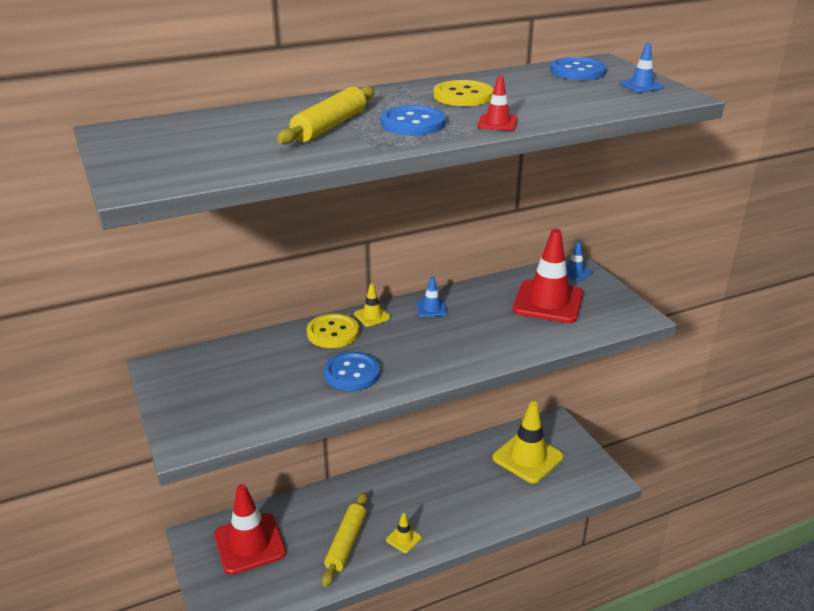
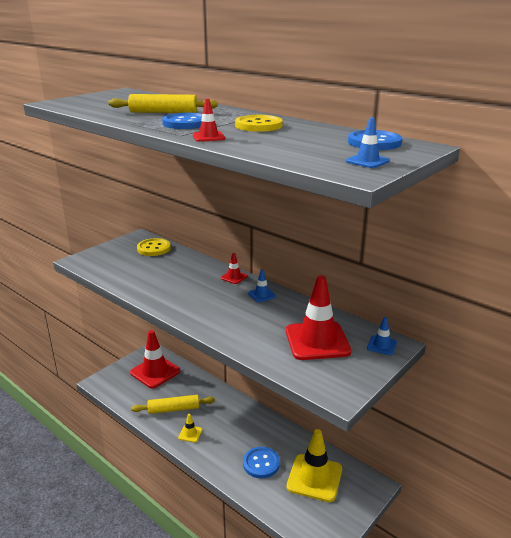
camera: 65 degrees right, 5 degrees down
(333, 333) = (204, 270): yellow button -> yellow button (154, 248)
(352, 373) = (164, 286): blue button -> blue button (261, 463)
(372, 316) = (234, 277): yellow traffic cone -> red traffic cone

